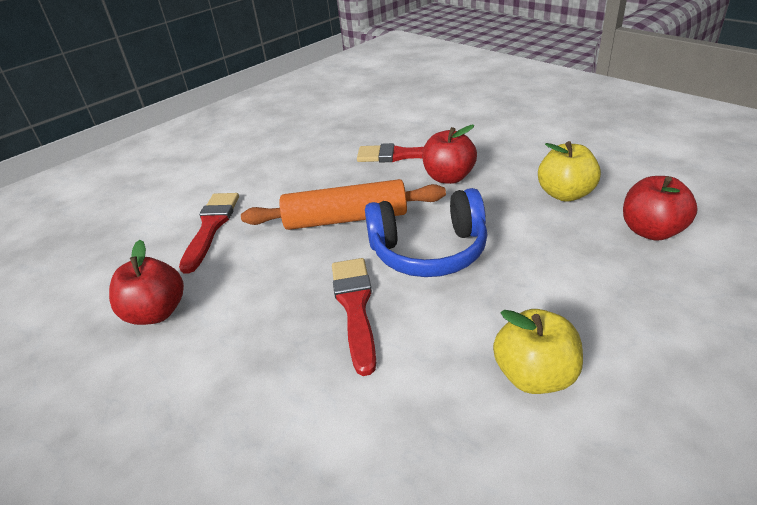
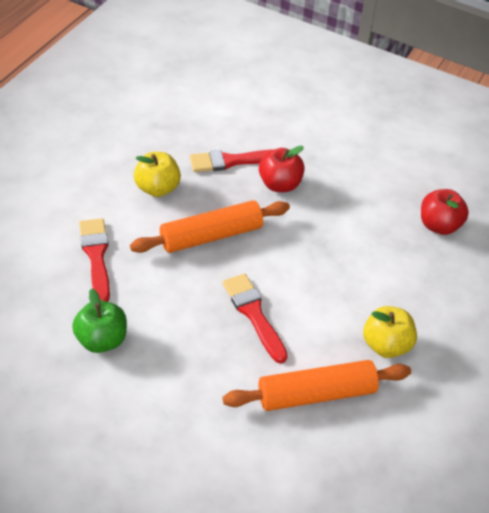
camera: 25 degrees left, 10 degrees up
(156, 312) = (102, 340): red apple -> green apple
(397, 431) = (316, 394): none -> orange rolling pin
(429, 251) = (289, 260): blue headphones -> none
(565, 194) = (374, 195): yellow apple -> yellow apple (157, 188)

